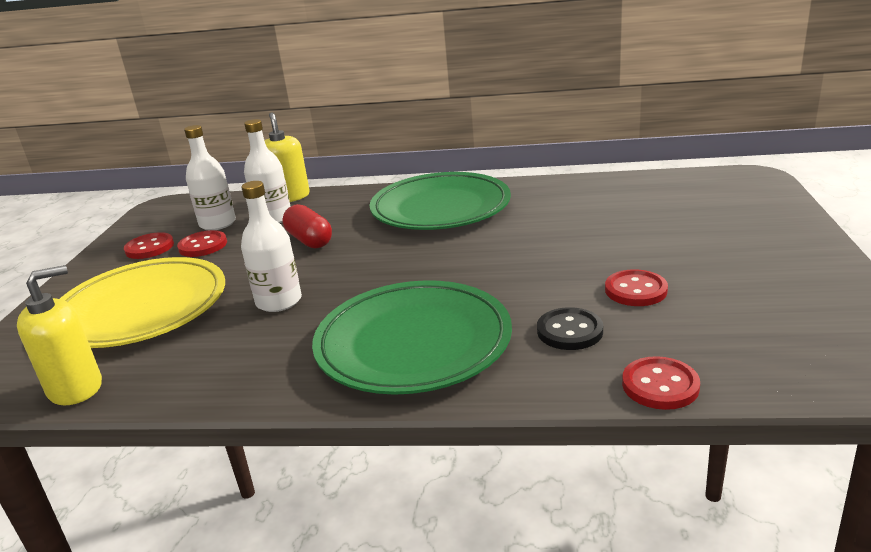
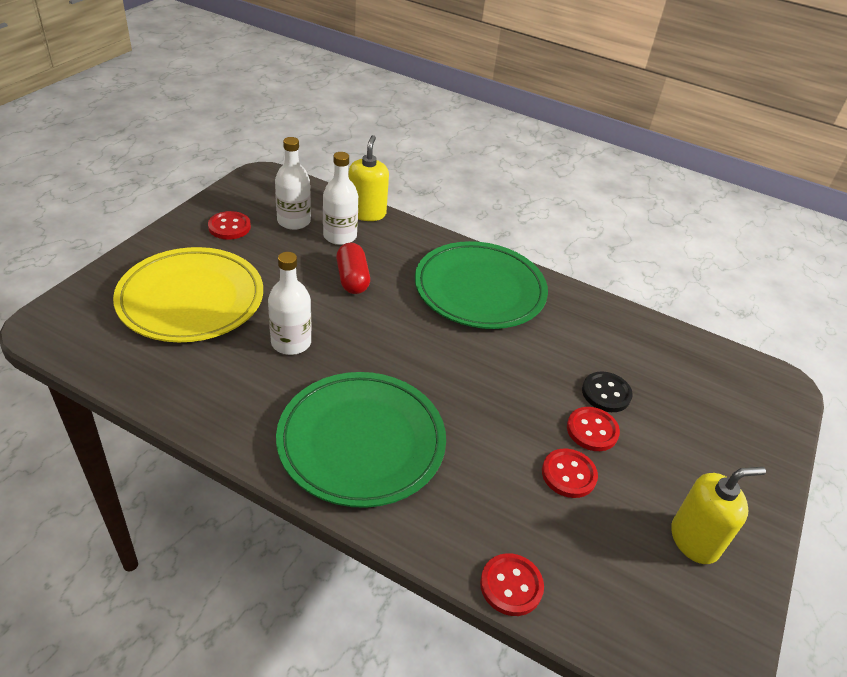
camera: 15 degrees right, 15 degrees up
(76, 388) = (111, 364): yellow soap dispenser -> yellow soap dispenser (694, 540)
(203, 245) = (269, 244): red button -> red button (592, 430)
(569, 331) = (484, 492): black button -> black button (606, 393)

